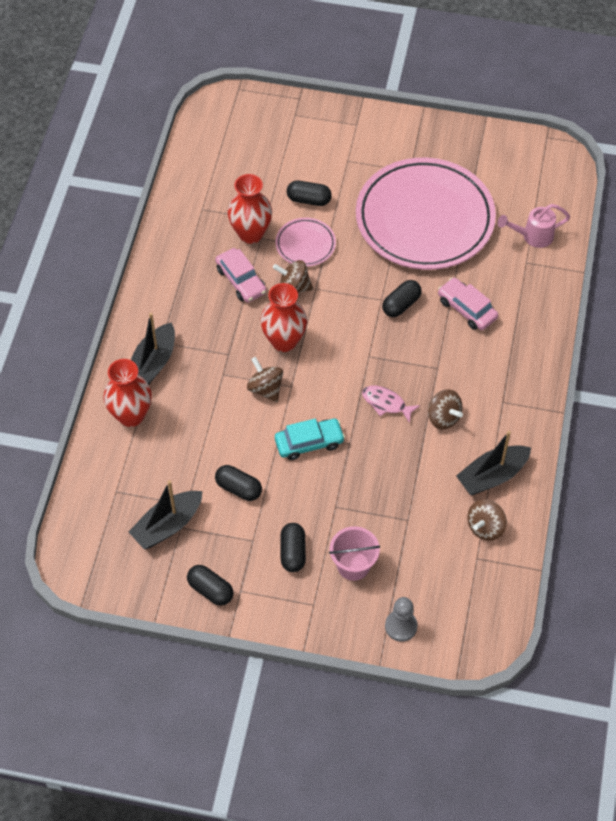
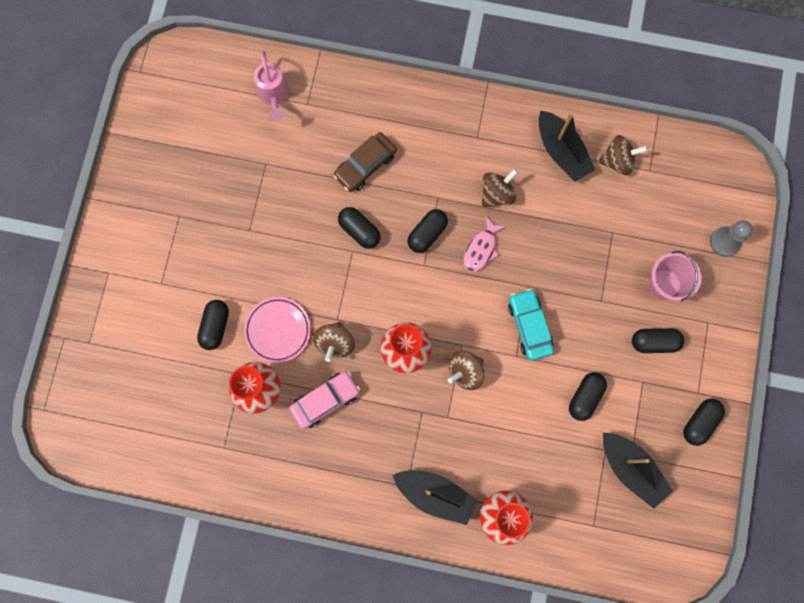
camera: 90 degrees left, 20 degrees up
(400, 359) = (427, 234): none -> black capsule
(424, 219) = (247, 203): pink plate -> none
(467, 309) = (365, 165): pink car -> brown car
(485, 527) = (617, 161): brown spinning top -> brown spinning top turned 45 degrees counterclockwise

